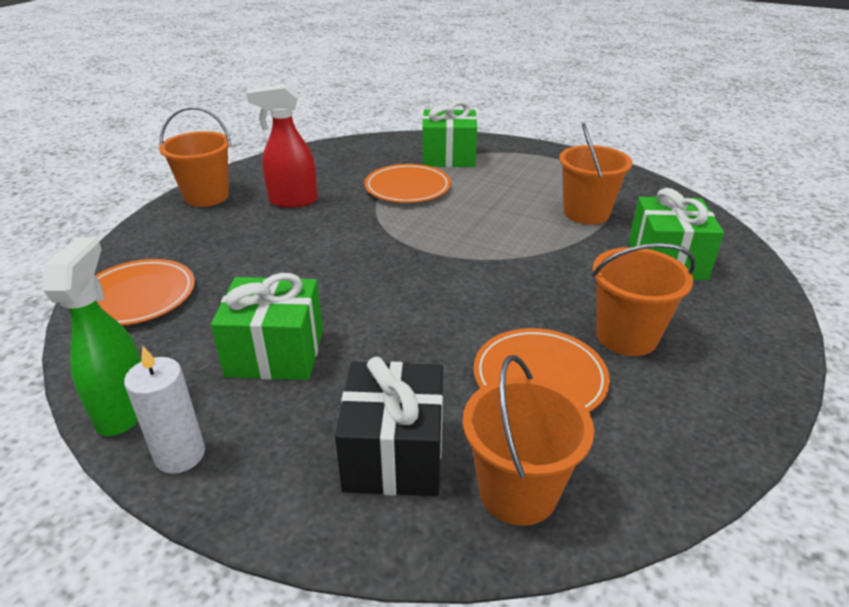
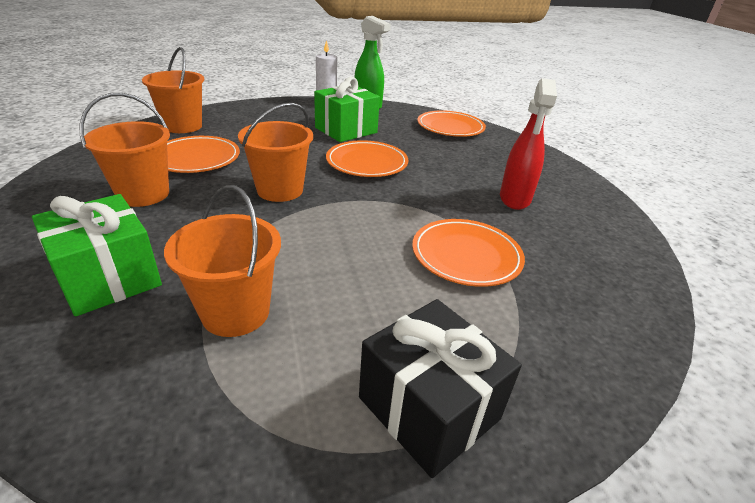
camera: 135 degrees right, 0 degrees up
(206, 196) = (568, 179): orange bucket -> orange bucket (280, 190)
(292, 201) = (514, 199): red spray bottle -> red spray bottle turned 150 degrees clockwise
(345, 284) = (367, 163): none -> orange plate
(394, 454) = (246, 121): black gift -> black gift (428, 408)
(448, 157) = (517, 338): green gift -> none

